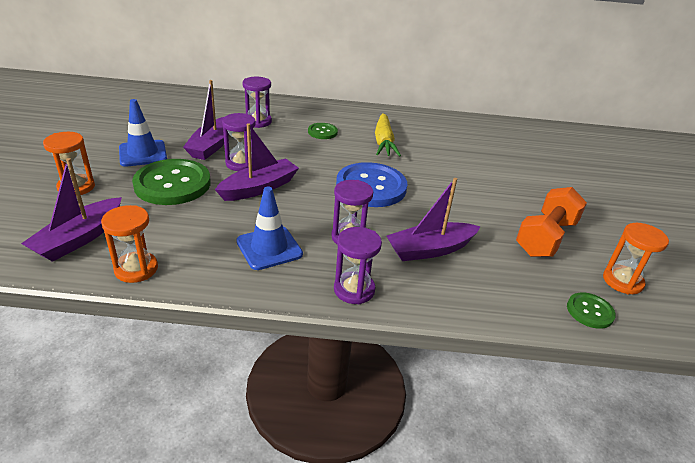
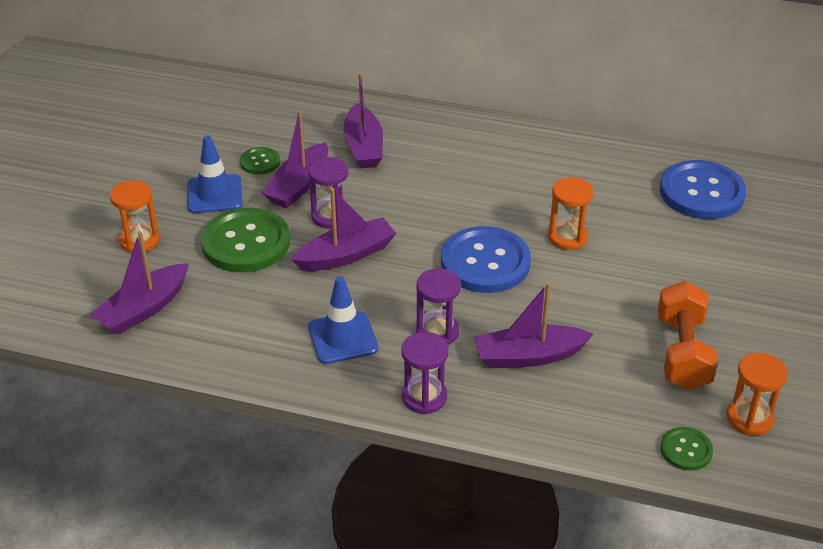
camera: 15 degrees right, 5 degrees up
(136, 269) = (200, 351): orange hourglass -> orange hourglass (567, 237)
(258, 121) = (364, 147): purple hourglass -> purple boat
(322, 132) = (446, 169): green button -> green button (260, 162)
(383, 142) = (525, 190): yellow carrot -> none
(503, 139) = (701, 192): none -> blue button
(545, 238) = (682, 353): orange dumbbell -> orange dumbbell turned 45 degrees counterclockwise

